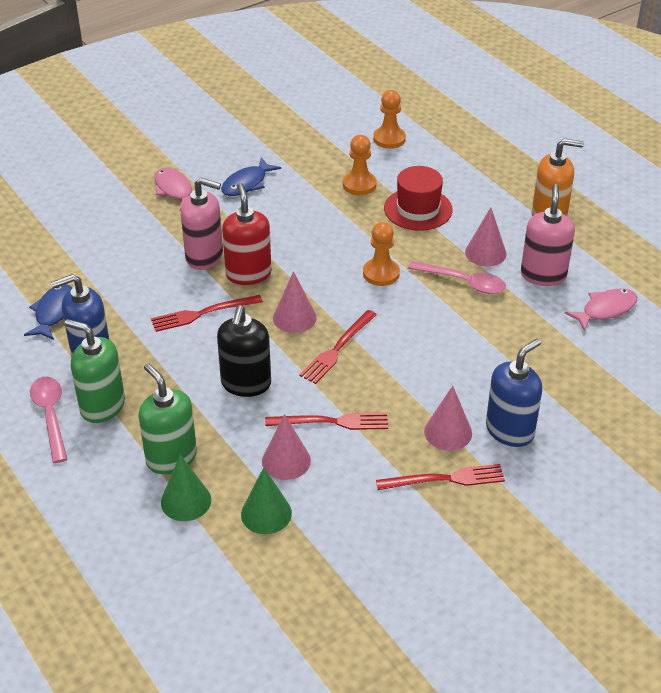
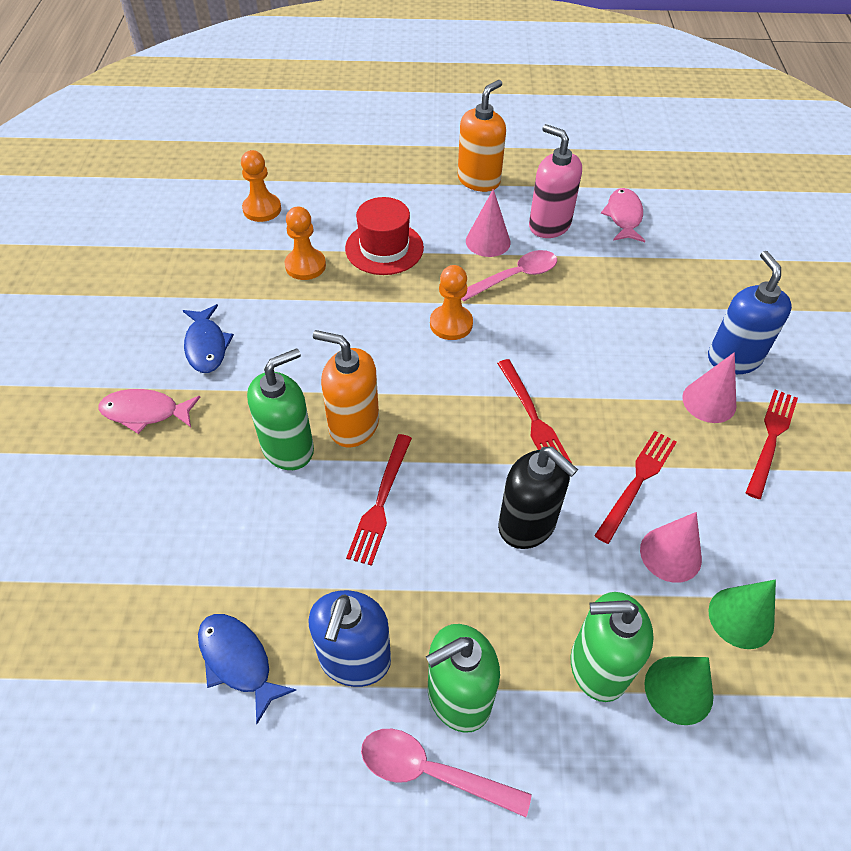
camera: 55 degrees left, 10 degrees up
(204, 257) = (288, 448): pink soap dispenser -> green soap dispenser
(248, 274) = (353, 425): red soap dispenser -> orange soap dispenser
(294, 317) = (457, 425): pink cone -> none

